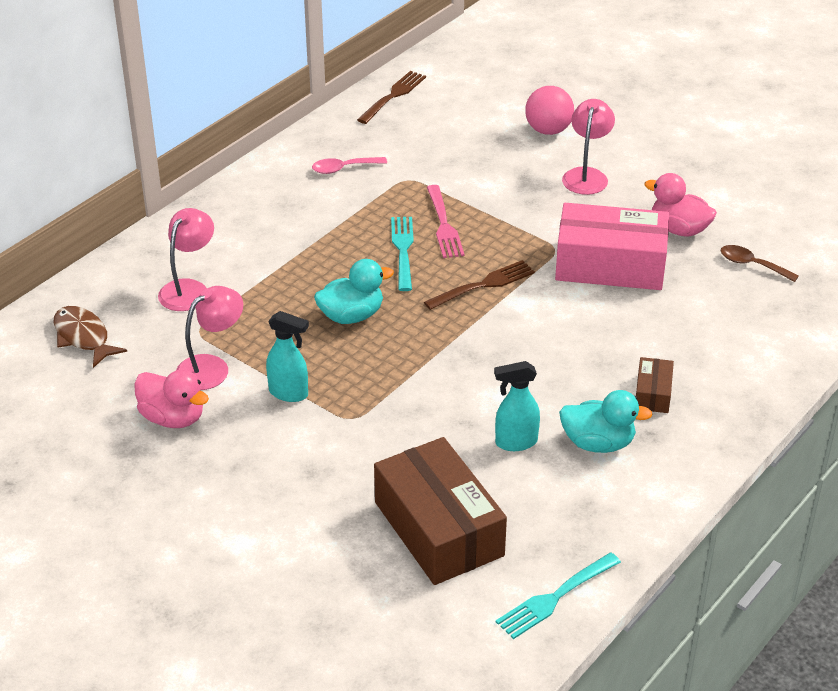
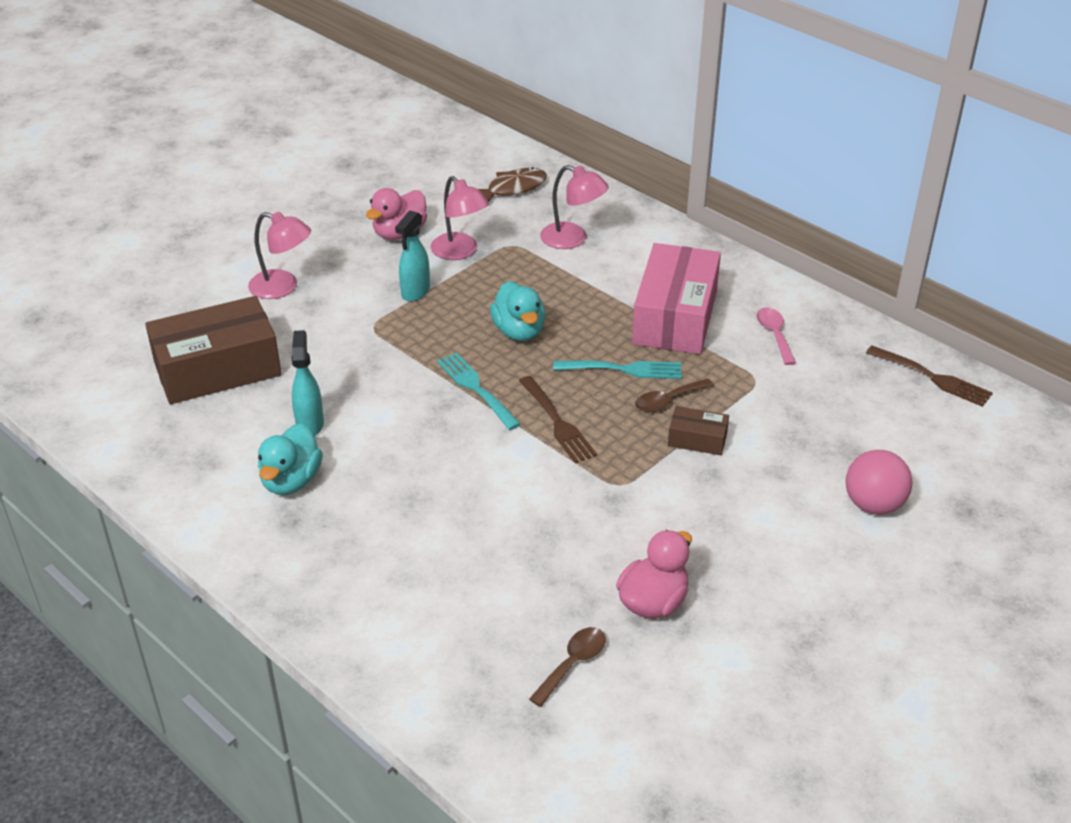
camera: 95 degrees right, 0 degrees up
(443, 225) = (668, 401): pink fork -> brown spoon
(555, 597) = (109, 430): turquoise fork -> turquoise fork (476, 388)
(586, 175) = (771, 529): pink lamp -> pink lamp (283, 287)
(610, 265) = (584, 527): pink box -> pink box (675, 317)
(653, 393) = (353, 532): brown box -> brown box (697, 439)

